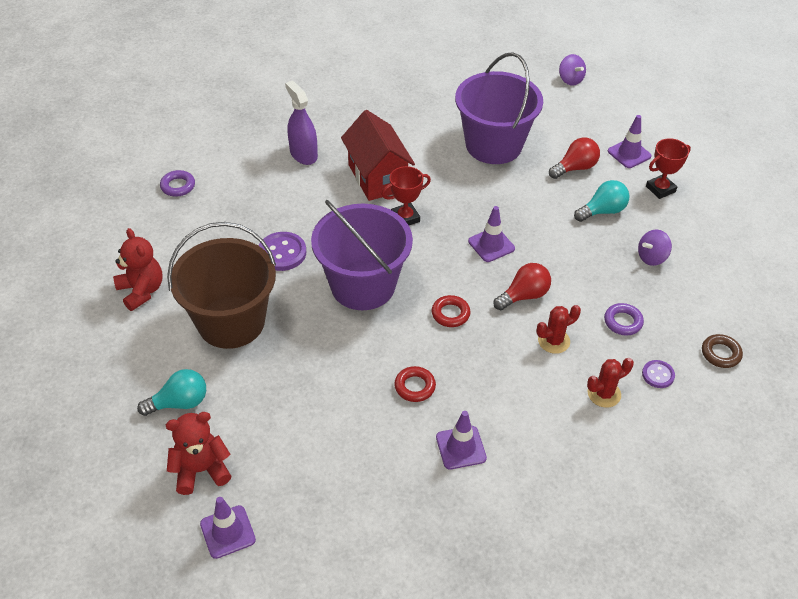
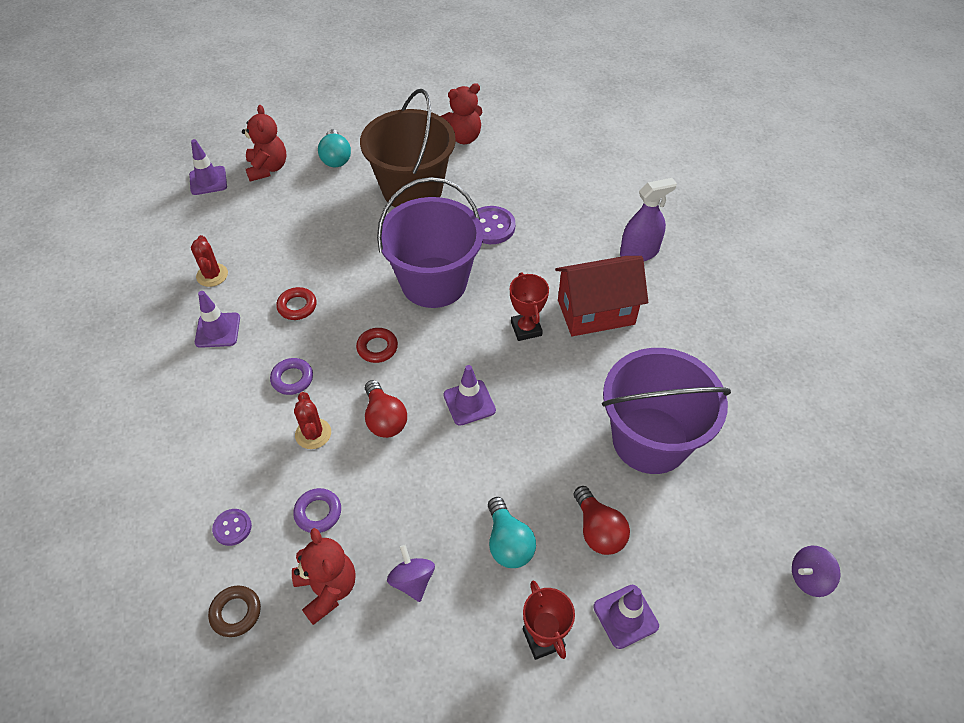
camera: 100 degrees right, 5 degrees up
(178, 186) = (595, 159): purple ring -> purple ring (292, 379)
(604, 394) = (229, 464): red cactus -> red cactus (212, 275)
(679, 303) = (327, 589): none -> red teddy bear

